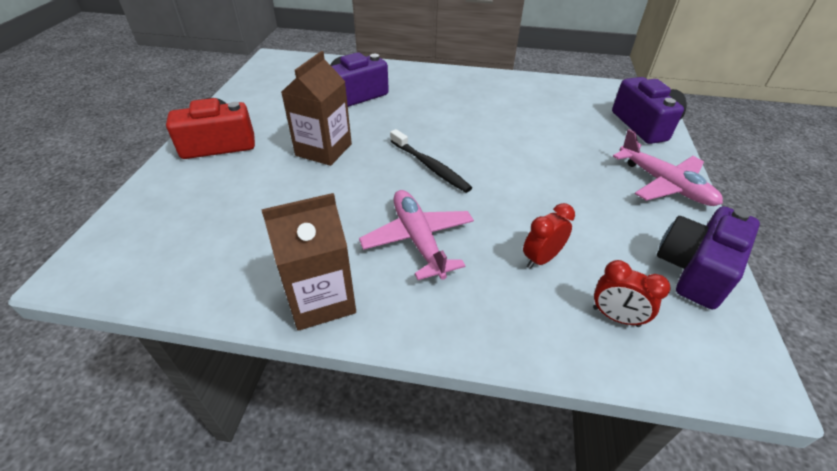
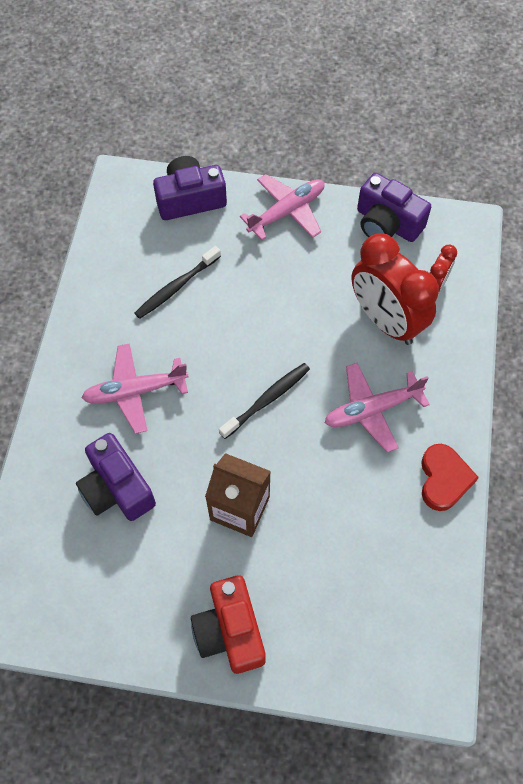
camera: 90 degrees left, 20 degrees up
(321, 299) = (444, 479): brown carton -> red heart
(437, 101) = (135, 391): none -> pink plane
(541, 259) = (385, 321): red clock -> red clock, size x2.19
(542, 119) = (176, 287): none -> black toothbrush

